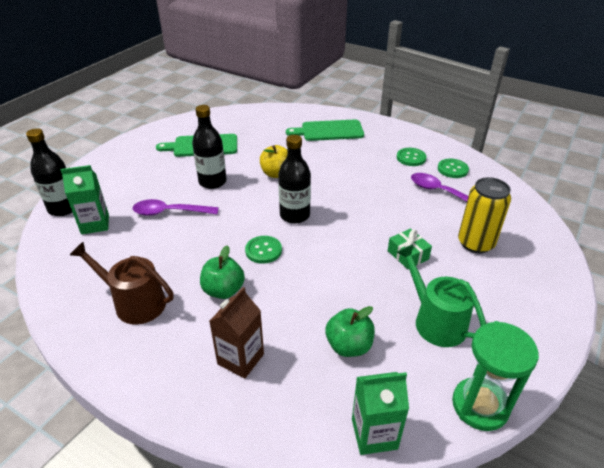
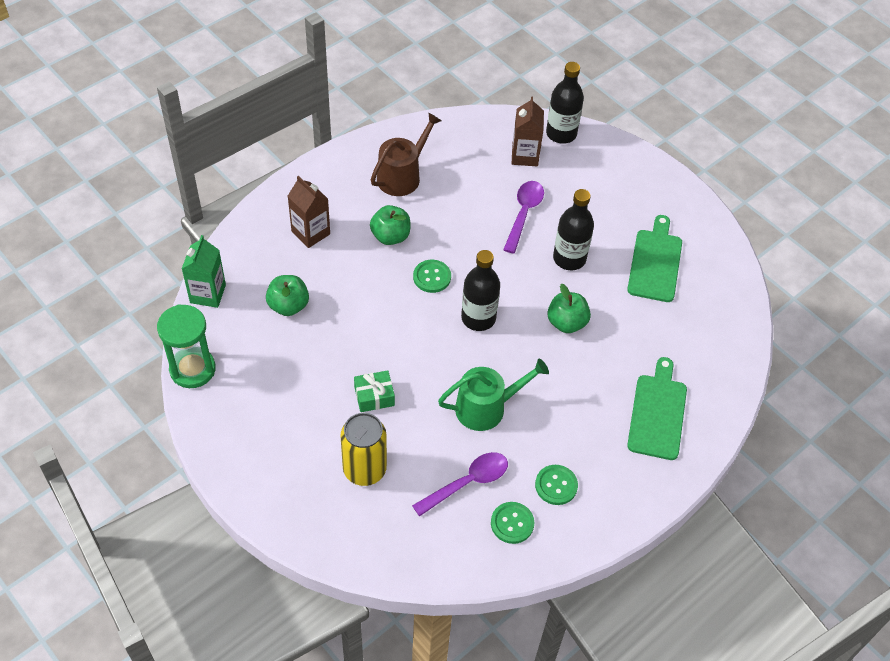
camera: 105 degrees right, 15 degrees up
(95, 224) = (525, 156): green carton -> brown carton
(276, 174) = (566, 323): yellow apple -> green apple
(435, 321) = (283, 379): green watering can -> green watering can (486, 407)

